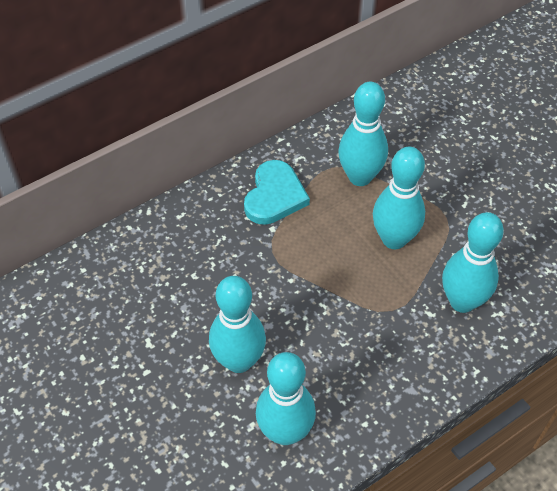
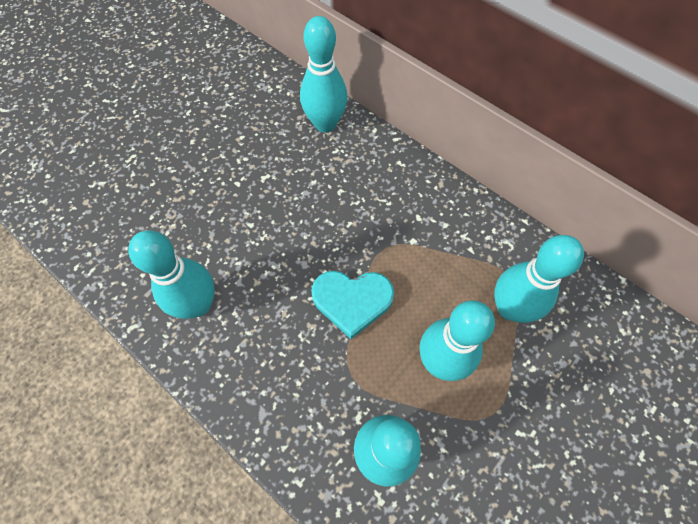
camera: 75 degrees right, 10 degrees up
(239, 361) = (261, 249): turquoise bowling pin -> turquoise bowling pin (325, 124)
(274, 196) = (452, 233): turquoise heart -> turquoise heart (352, 301)

